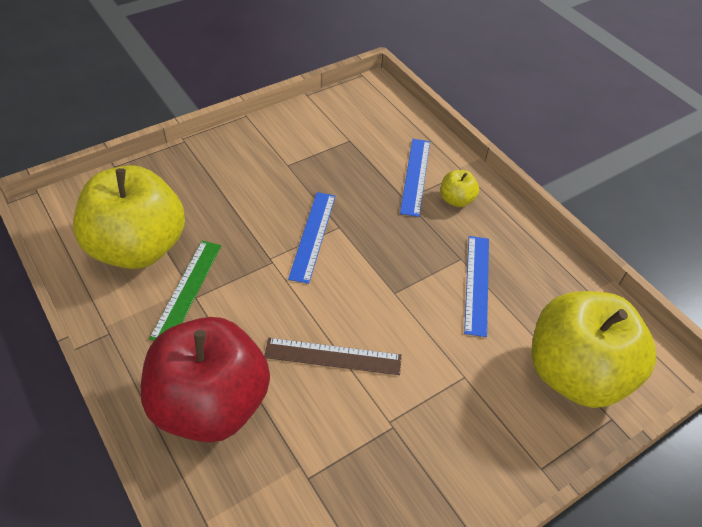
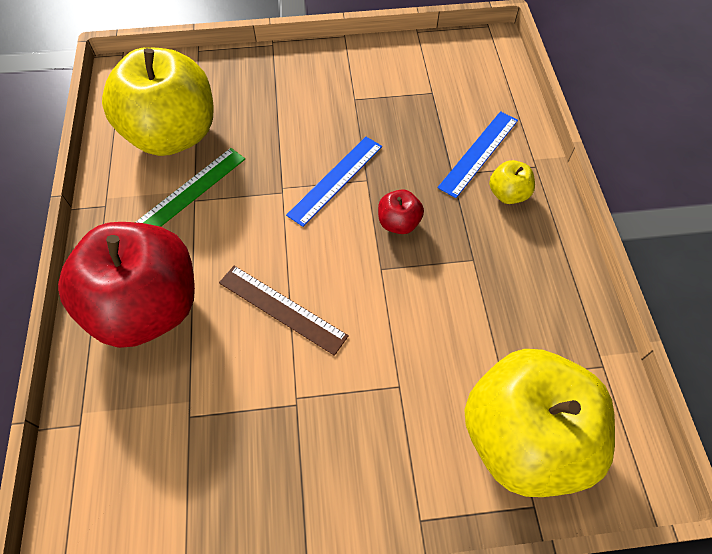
camera: 30 degrees right, 10 degrees up
(386, 252) = (398, 223): none -> red apple
(477, 284) = (474, 294): blue ruler -> none

